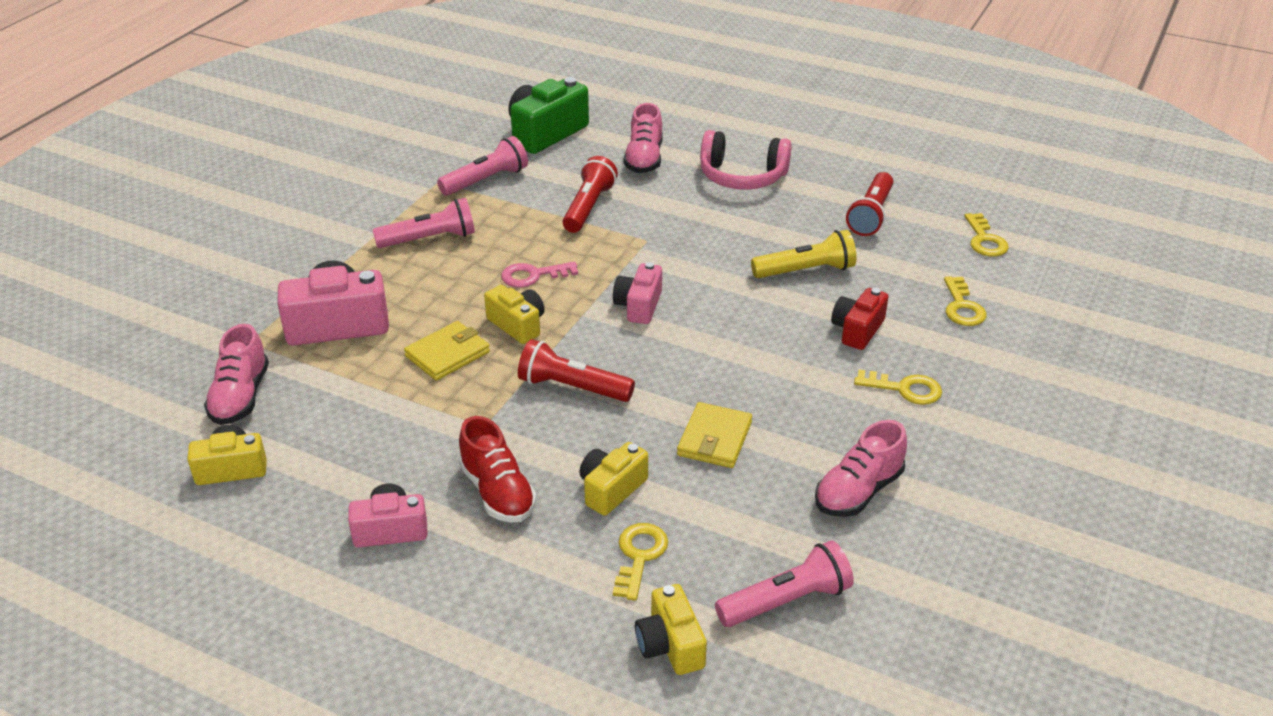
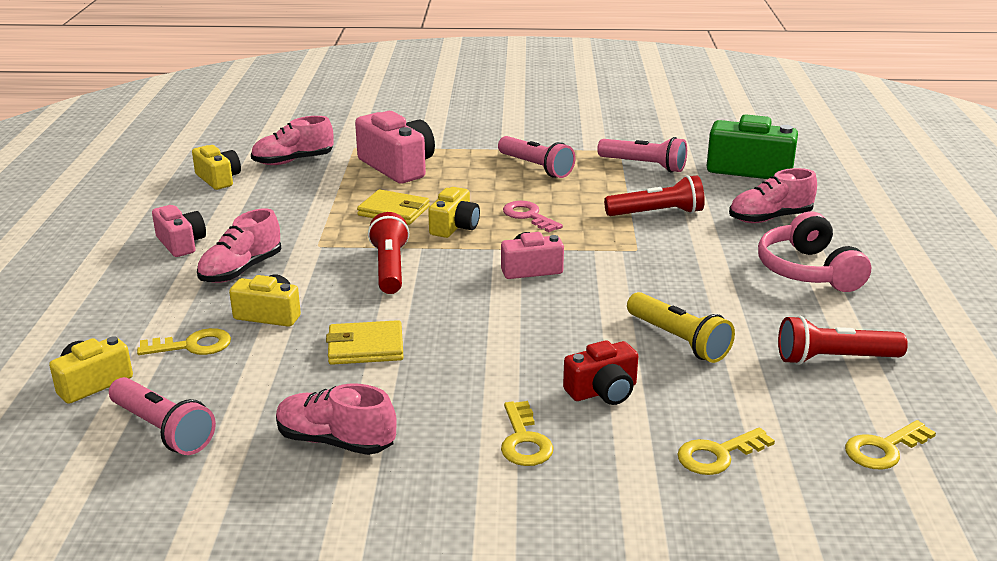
camera: 65 degrees right, 10 degrees down
(497, 492) = (241, 270): red shoe -> pink shoe
(857, 330) = (603, 391): red camera -> red camera turned 150 degrees clockwise

